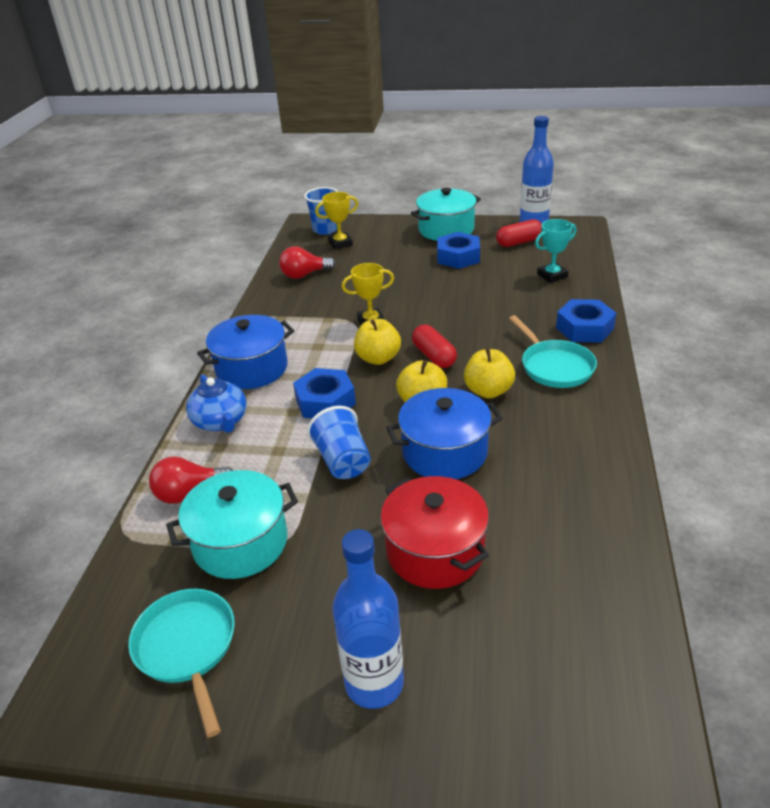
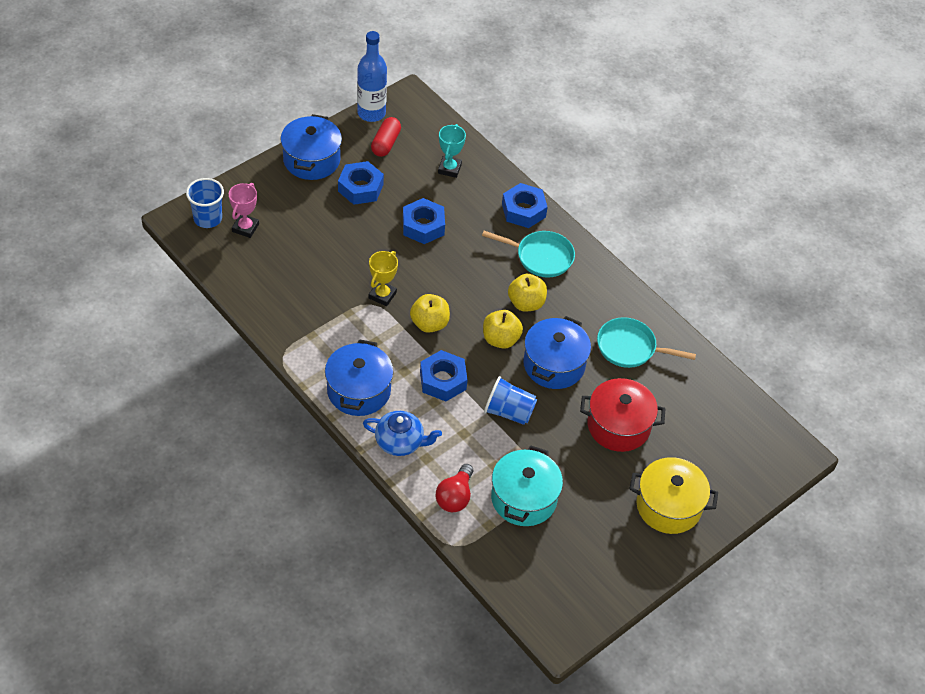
camera: 55 degrees left, 15 degrees up
(187, 648) = (575, 562): turquoise pan -> turquoise pan (630, 348)
(304, 275) = (266, 281): red light bulb -> none
(340, 243) = (245, 228): yellow trophy -> pink trophy
(374, 683) = (668, 506): blue bottle -> yellow pot
(434, 356) = (462, 297): red capsule -> none
(446, 229) = (311, 160): turquoise pot -> blue pot
(473, 298) = (423, 226): none -> blue nut

